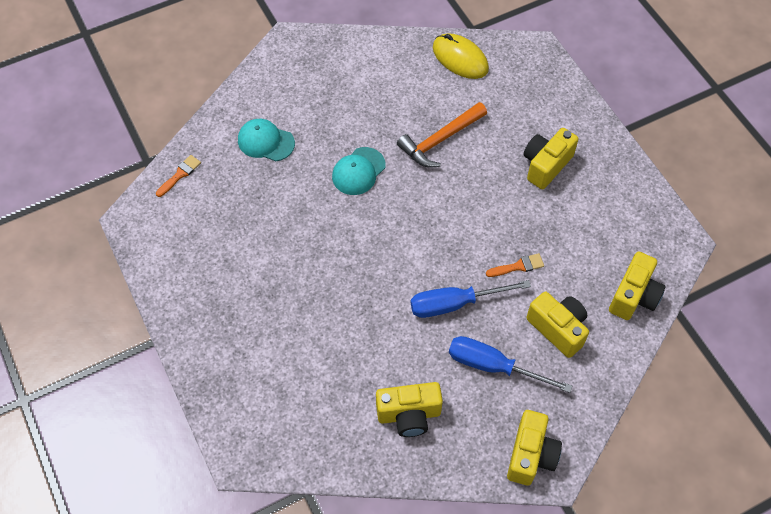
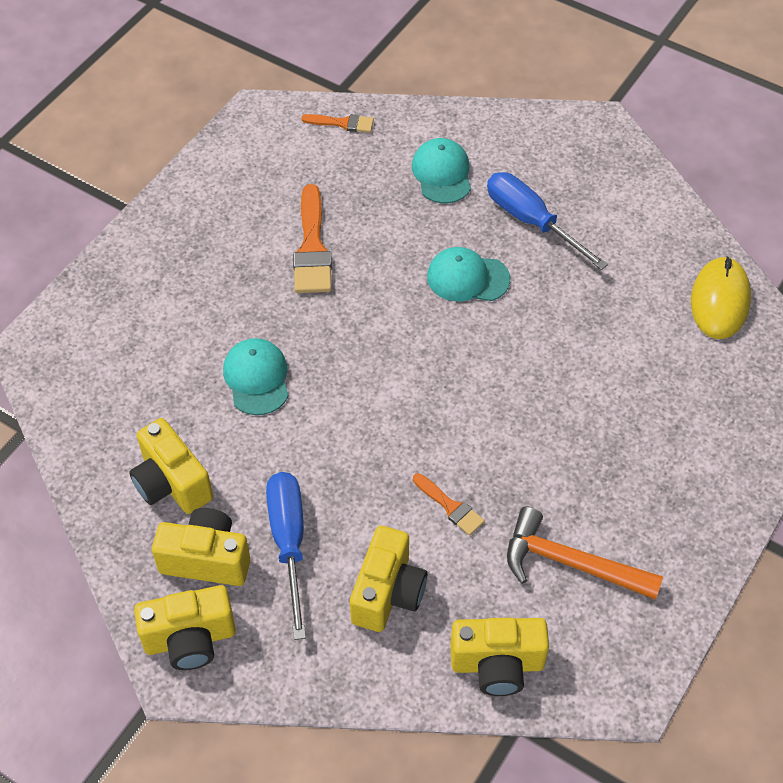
camera: 60 degrees right, 5 degrees down
(274, 244) = (312, 247): none -> orange brush
(358, 326) = (256, 378): none -> turquoise cap
(440, 140) = (576, 338): orange hammer -> orange hammer (571, 563)
(455, 304) = (350, 461): blue screwdriver -> blue screwdriver (531, 221)
(546, 165) = (628, 470): yellow camera -> yellow camera (206, 559)

